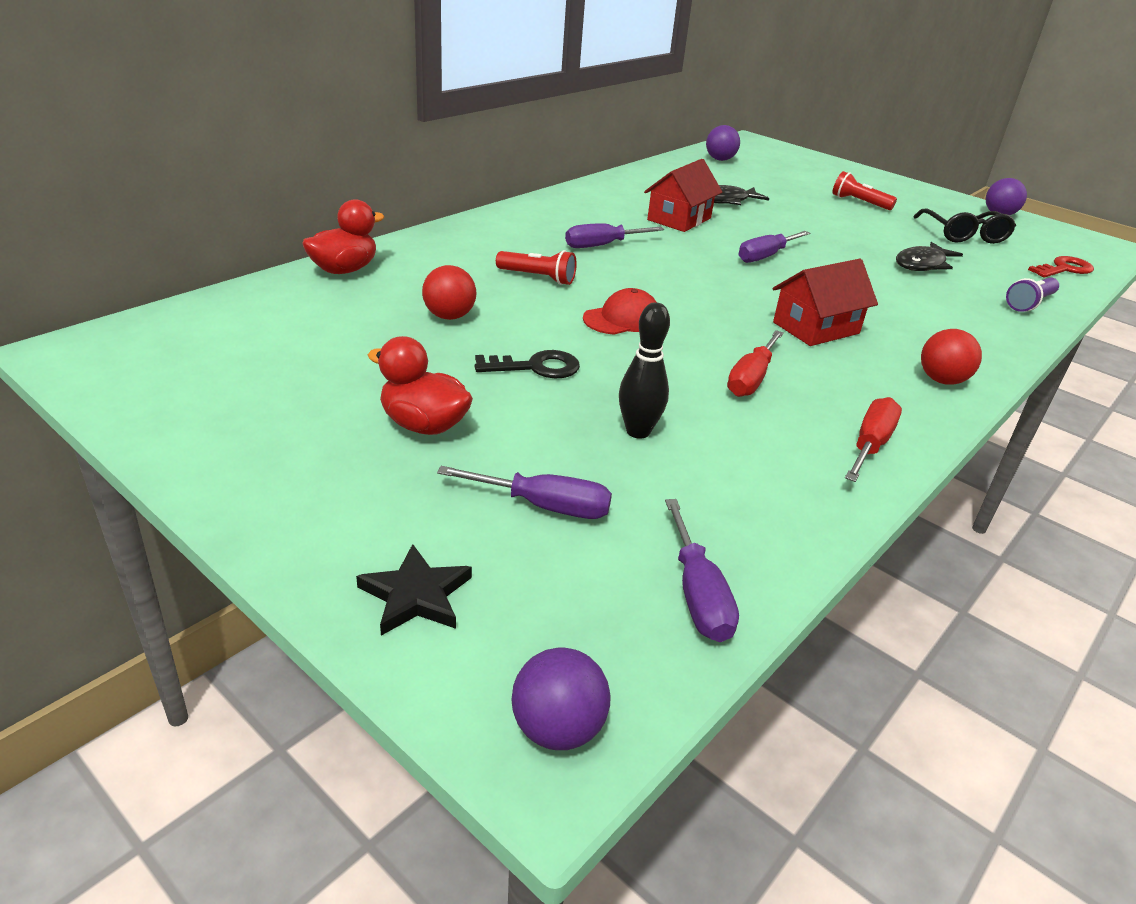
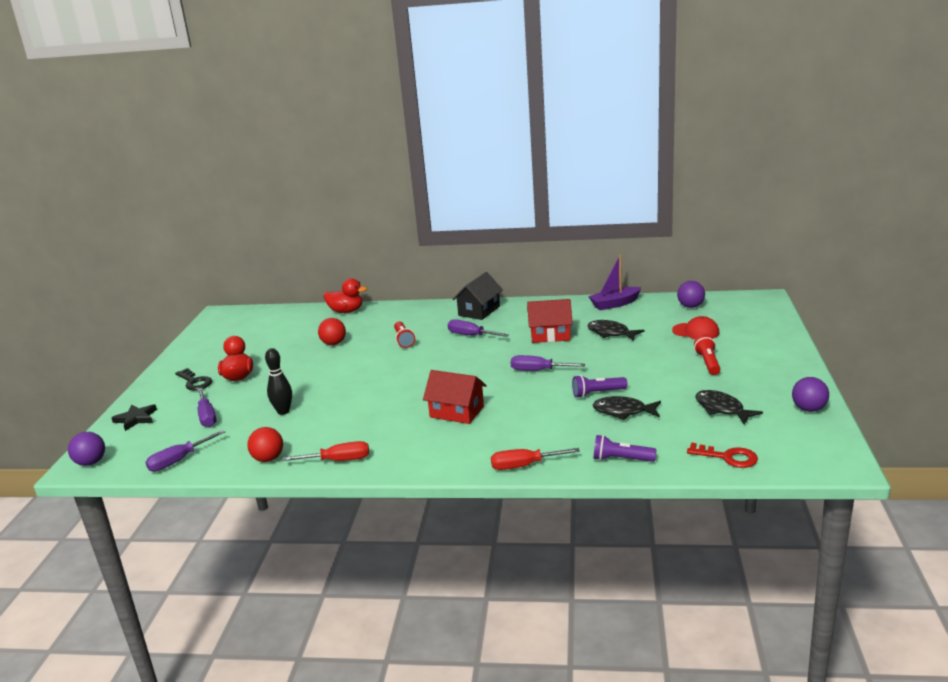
camera: 60 degrees right, 10 degrees down
(535, 217) = (479, 311): none -> black house
(536, 367) = (312, 375): black key -> black key (195, 382)
(622, 319) = (388, 371): red cap -> red cap (696, 331)
(653, 173) = (615, 304): none -> purple boat
(751, 379) = (368, 416): red screwdriver -> red screwdriver (524, 466)
(864, 257) = (597, 393): none -> purple flashlight
(941, 380) = (442, 460): red ball -> red ball (268, 459)
(964, 235) = (722, 409): black glasses -> black fish

